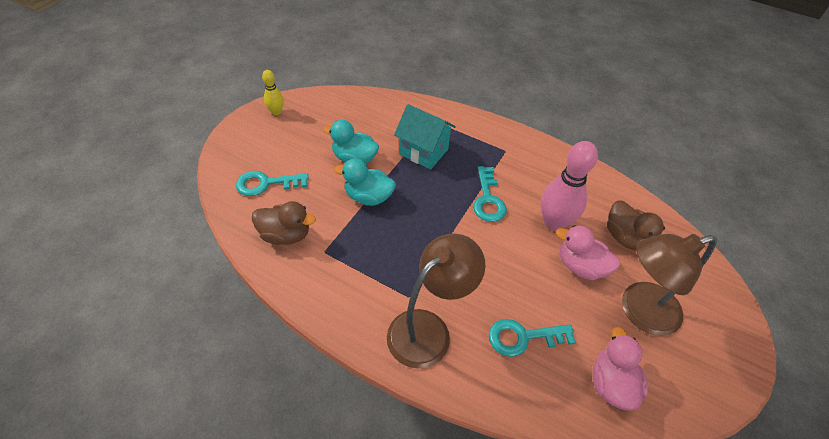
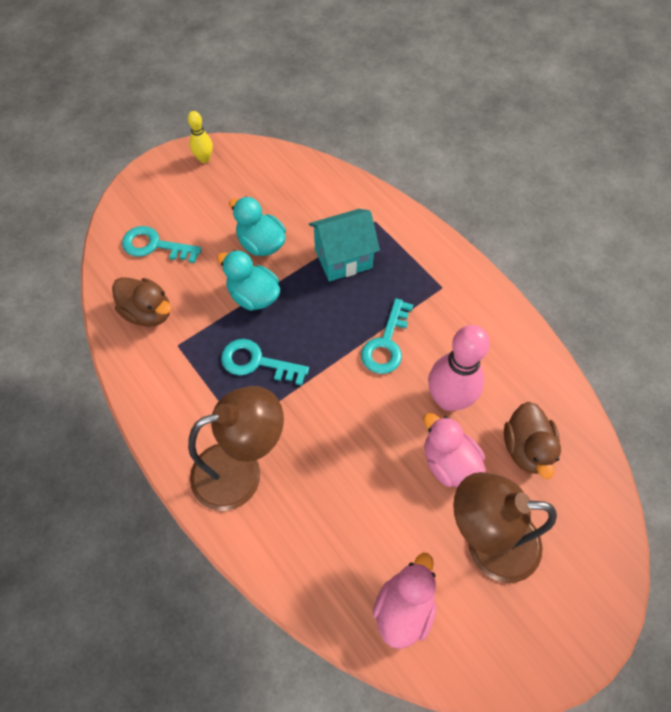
camera: 25 degrees right, 10 degrees up
(423, 151) = (343, 258): turquoise house -> turquoise house turned 75 degrees counterclockwise
(523, 337) = (336, 519): turquoise key -> turquoise key (257, 362)

